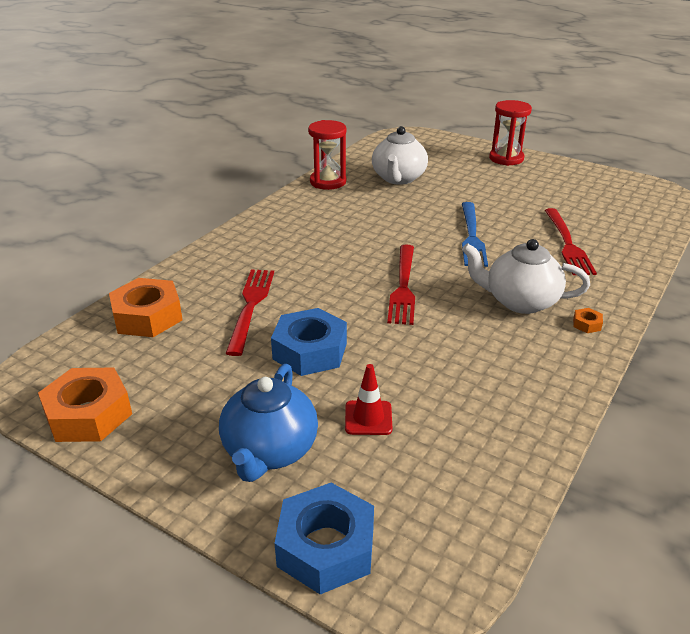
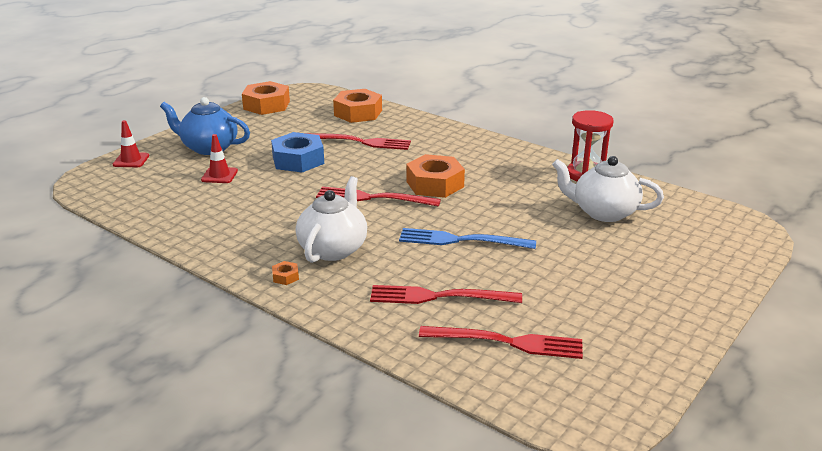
camera: 95 degrees right, 5 degrees down
(326, 547) = (131, 160): blue nut -> red traffic cone
(362, 252) = (435, 184): none -> orange nut
(506, 158) = (691, 294): red hourglass -> none
(607, 217) = (507, 342): none -> red fork

